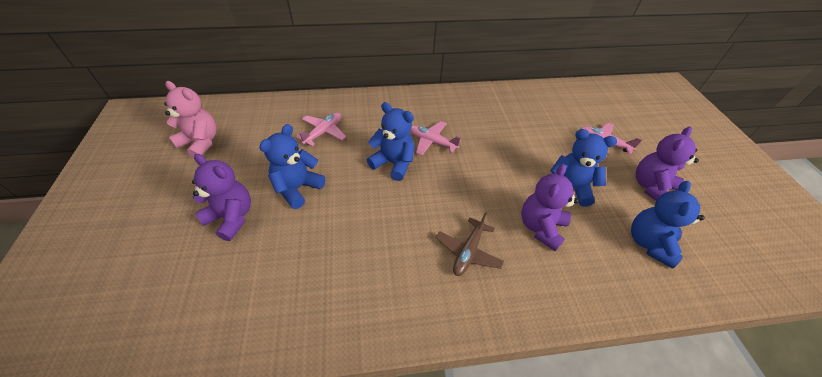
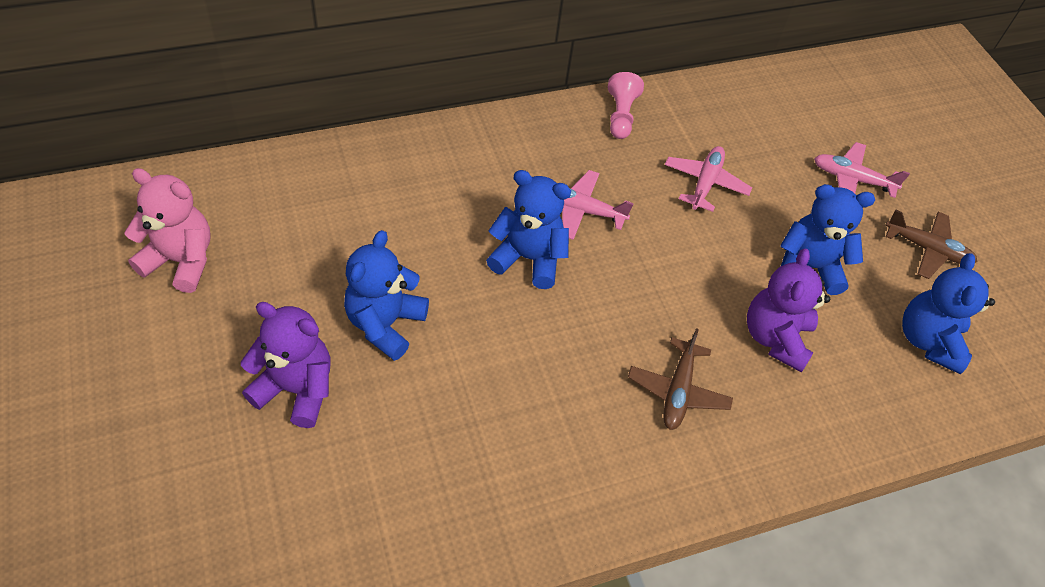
camera: 15 degrees left, 5 degrees up
(323, 132) = (392, 214): pink plane -> pink plane (705, 183)
(467, 98) = (620, 116): none -> pink pawn
(651, 187) = (927, 249): purple teddy bear -> brown plane

